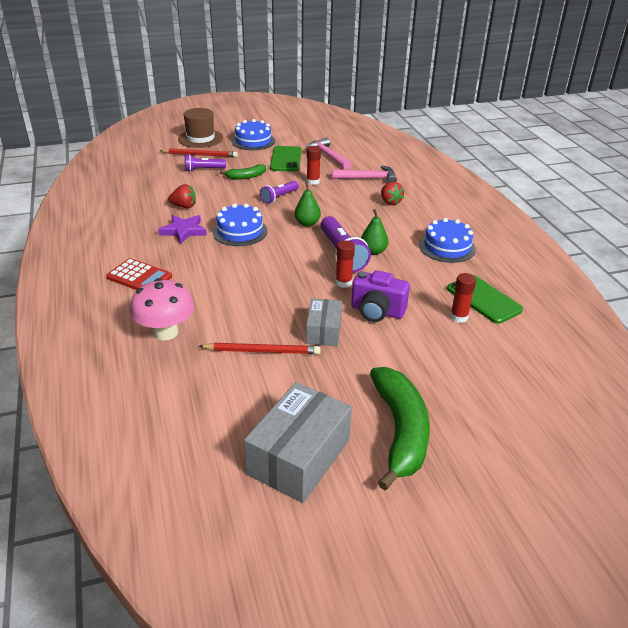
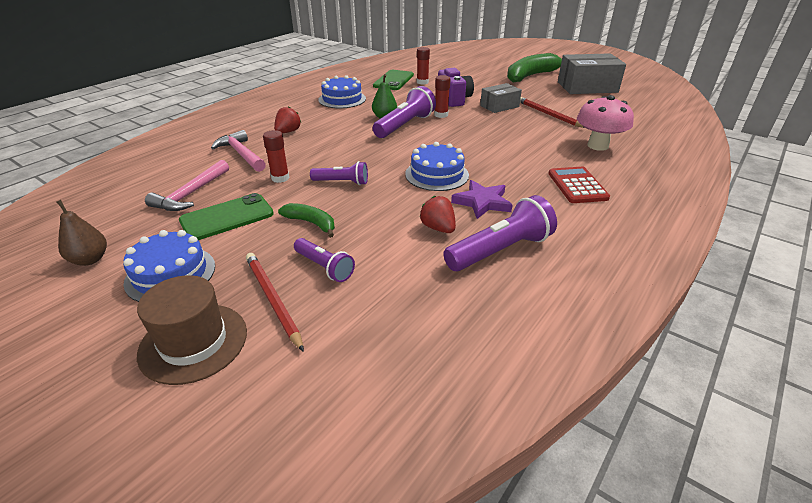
camera: 125 degrees left, 0 degrees up
(137, 214) = (500, 250): none -> purple flashlight
(291, 129) = (90, 259): none -> brown pear
(307, 223) = (376, 151): green pear -> none

